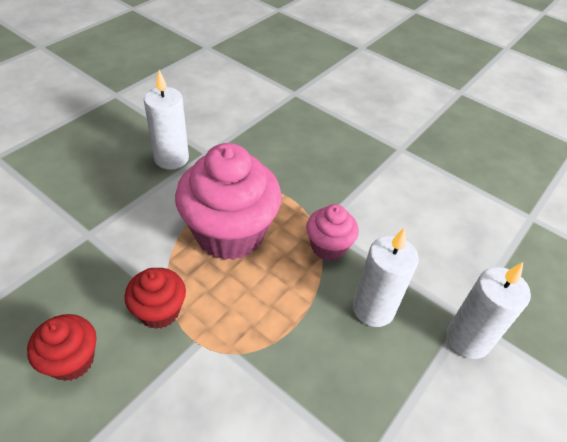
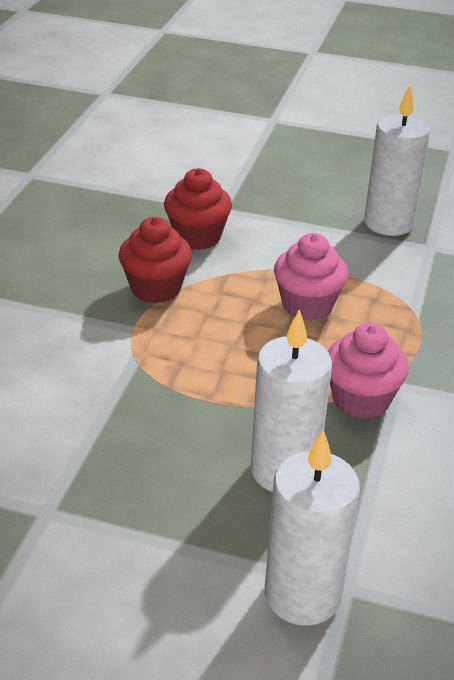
camera: 70 degrees right, 10 degrees down
(72, 360) = (65, 254): red cupcake -> red cupcake (197, 237)
(230, 233) = (307, 305): pink cupcake -> pink cupcake, size x0.52

